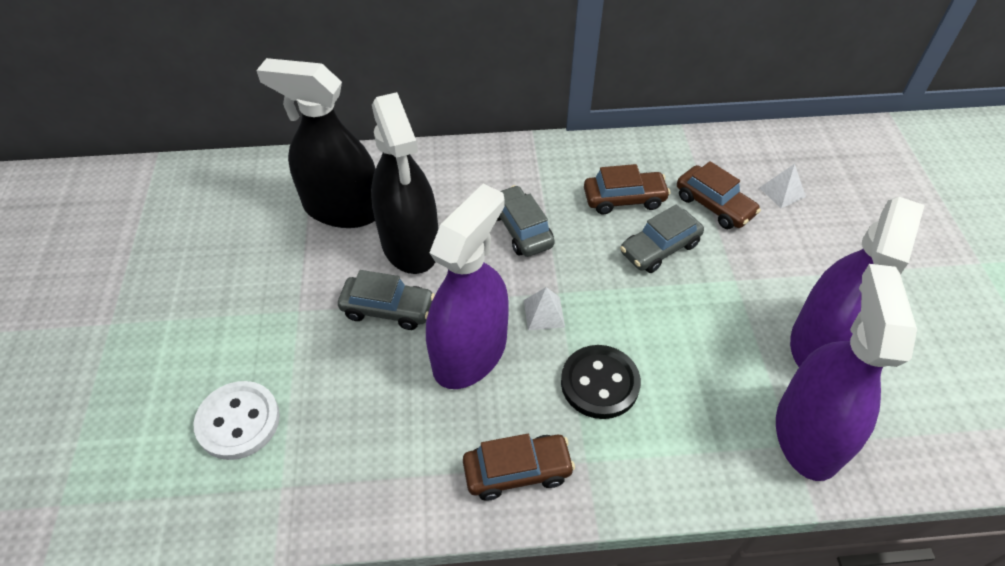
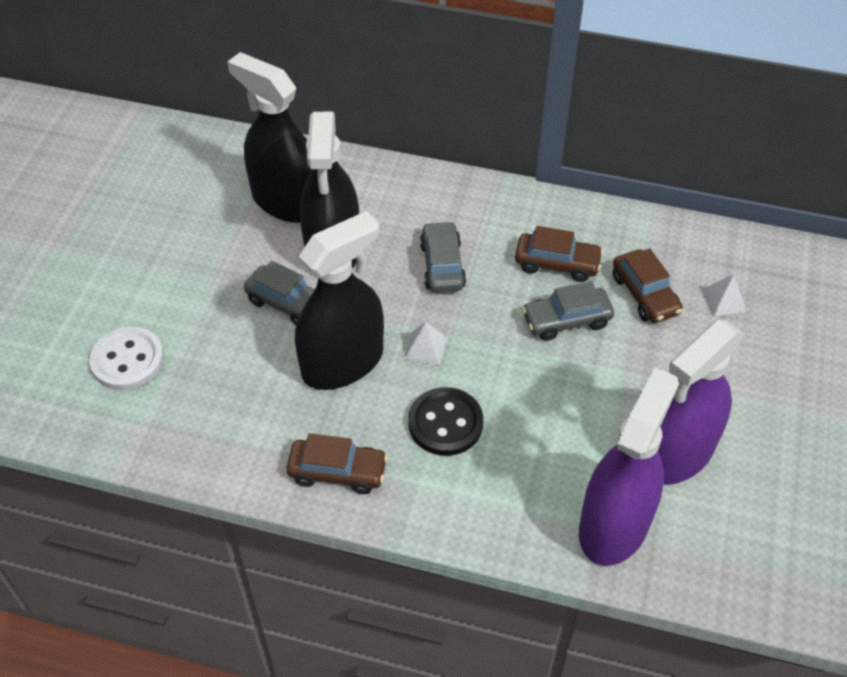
camera: 20 degrees right, 0 degrees up
(470, 353) = (343, 362): purple spray bottle -> black spray bottle

